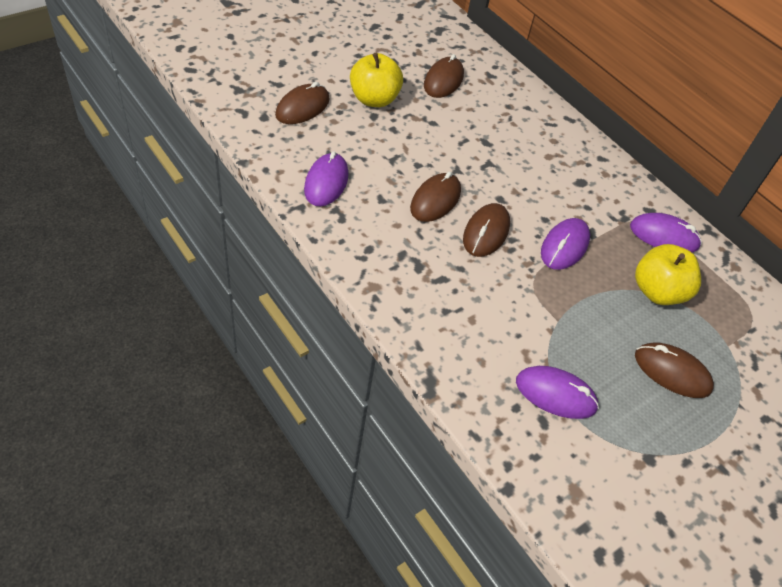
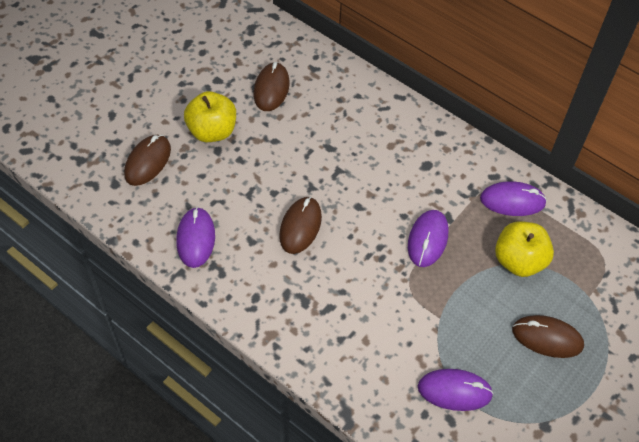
camera: 10 degrees left, 5 degrees up
(486, 232) = (355, 247): brown mouse -> none

